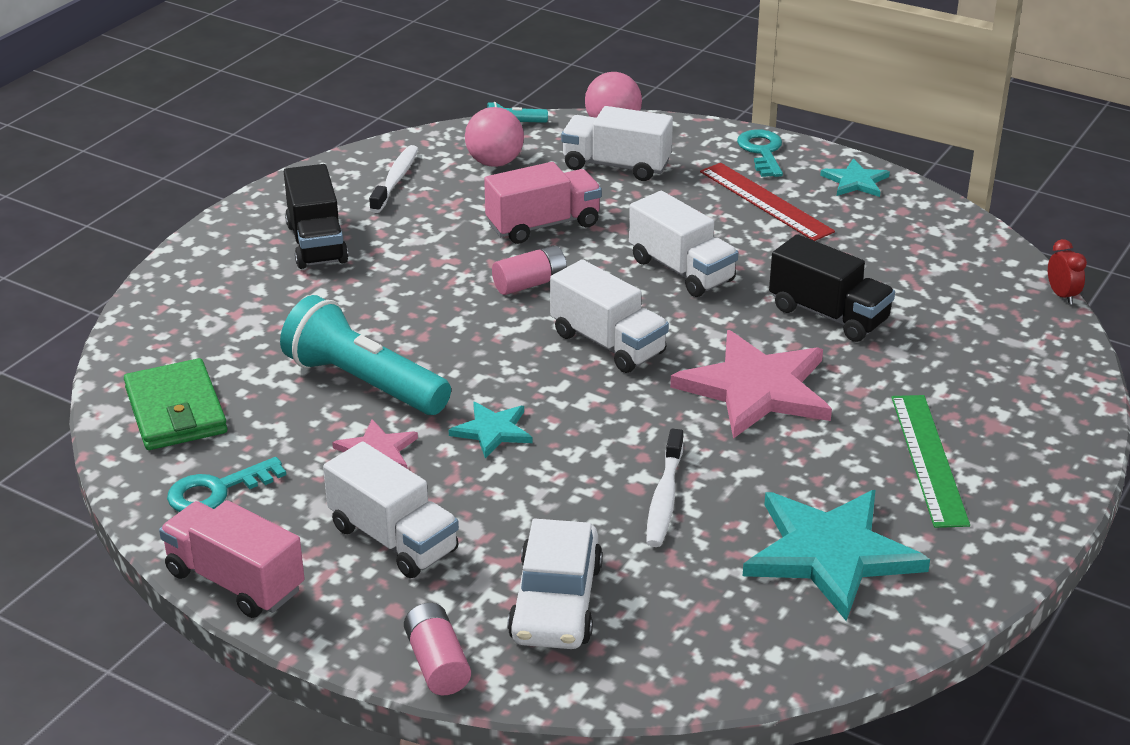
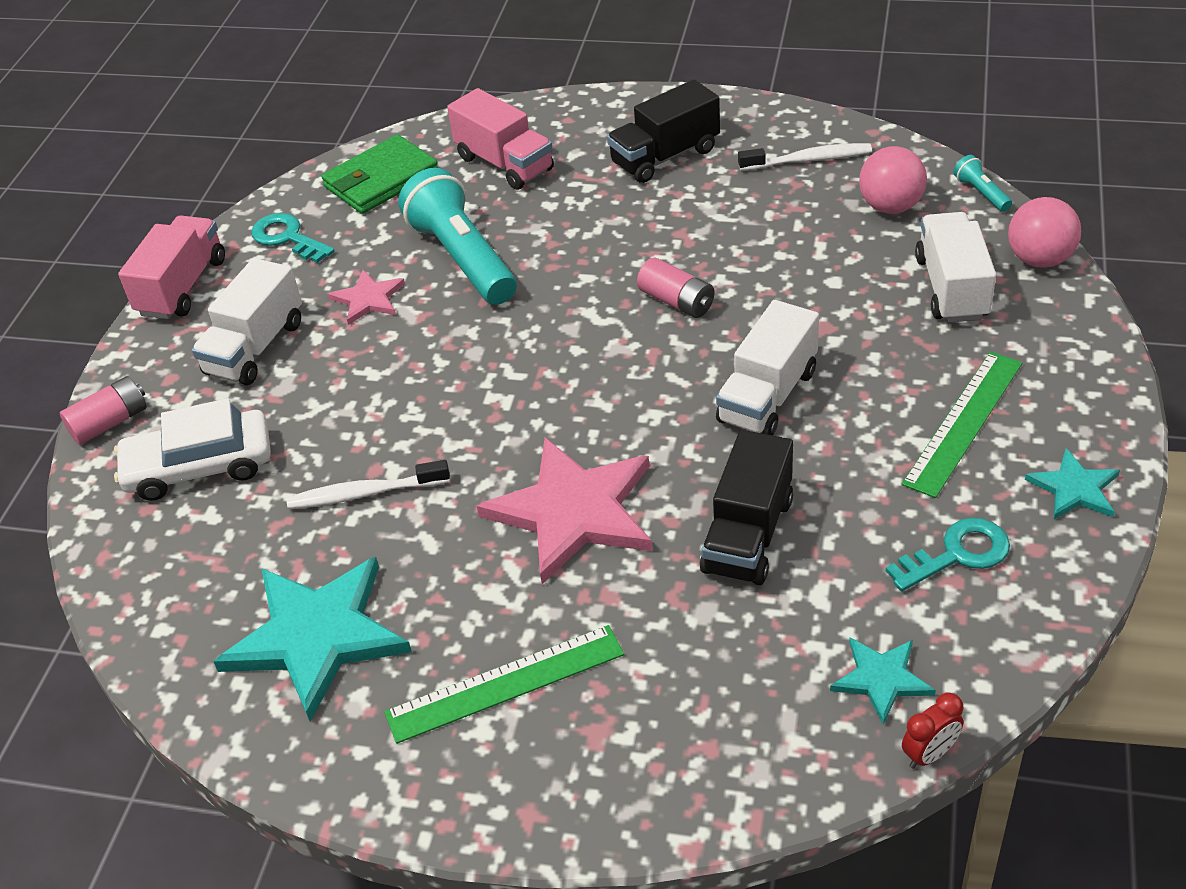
camera: 75 degrees right, 10 degrees up
(364, 383) = (463, 258): turquoise flashlight -> turquoise flashlight turned 45 degrees counterclockwise
(492, 431) = (424, 354): turquoise star -> turquoise star (881, 679)
(543, 225) = (791, 276): pink truck -> pink truck (504, 164)
(608, 343) = (600, 383): white truck -> none
(762, 152) = (1080, 389): turquoise key -> turquoise key (957, 554)
(765, 201) = (963, 422): red ruler -> green ruler

